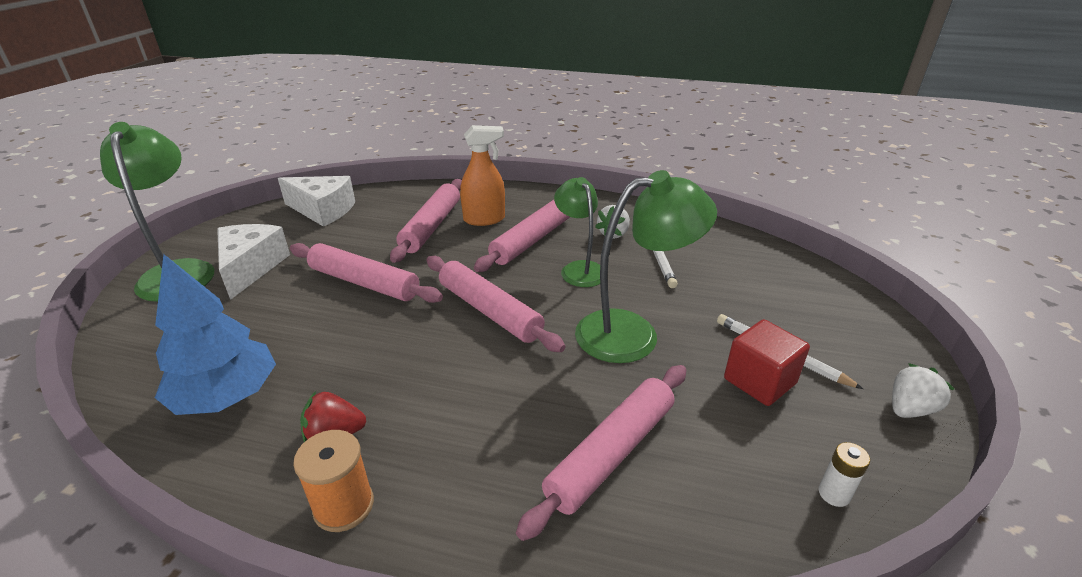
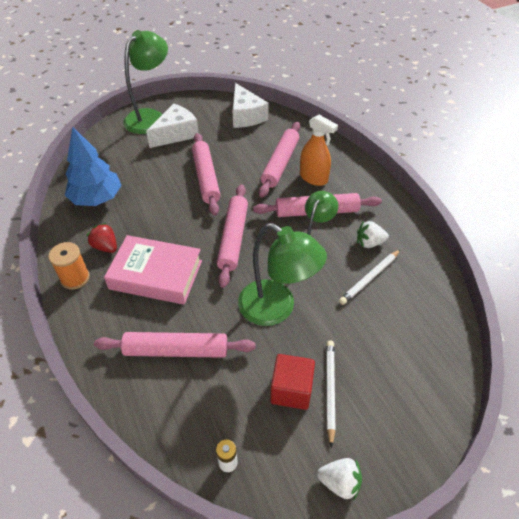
camera: 50 degrees right, 15 degrees up
(431, 227) = (280, 164): pink rolling pin -> pink rolling pin turned 45 degrees counterclockwise
(459, 407) = (156, 275): none -> pink book

